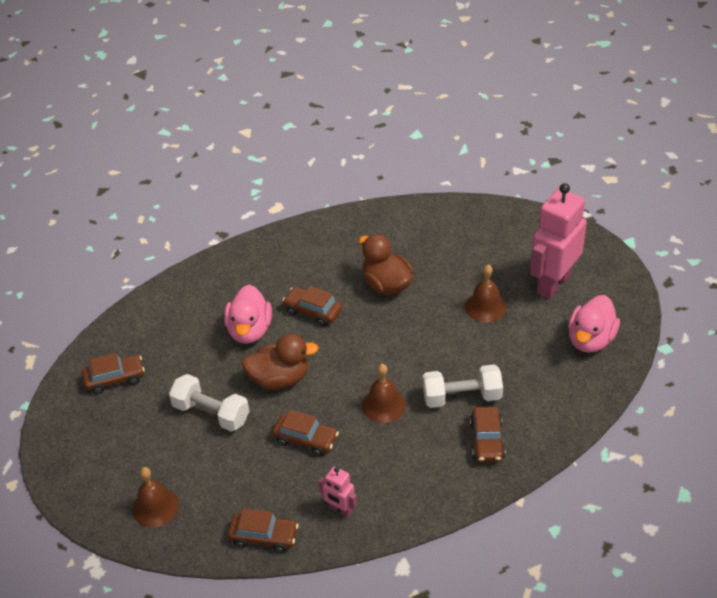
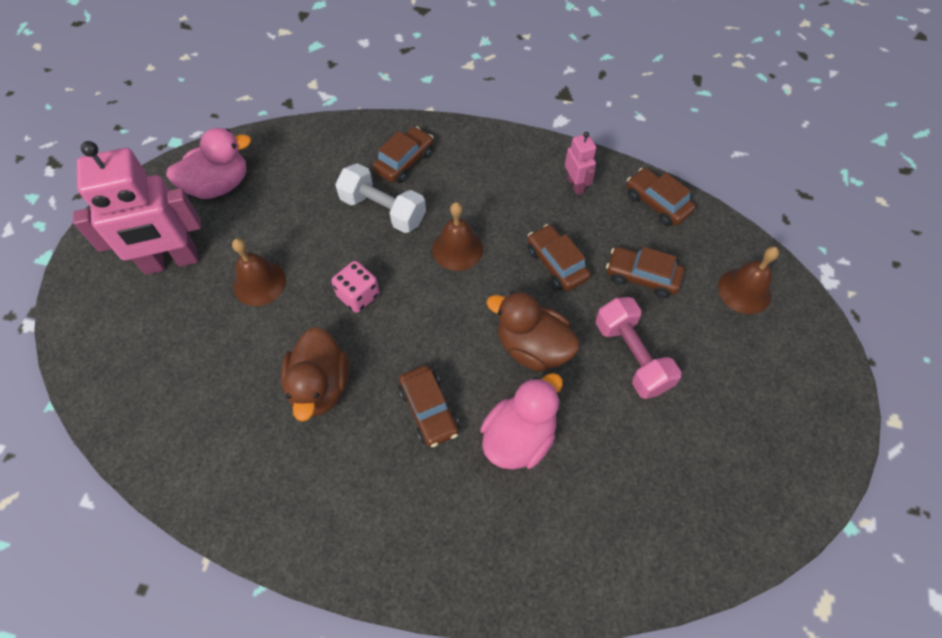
camera: 145 degrees left, 15 degrees up
(115, 379) = (720, 483): brown car -> brown car (642, 277)
(211, 413) = (631, 356): white dumbbell -> pink dumbbell
(417, 338) = (358, 295): none -> pink dice

